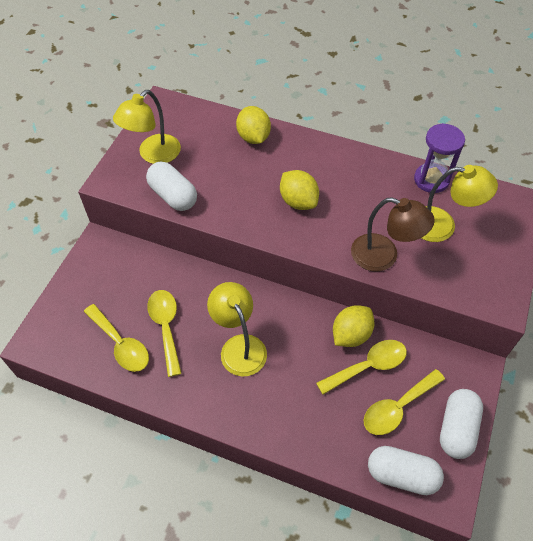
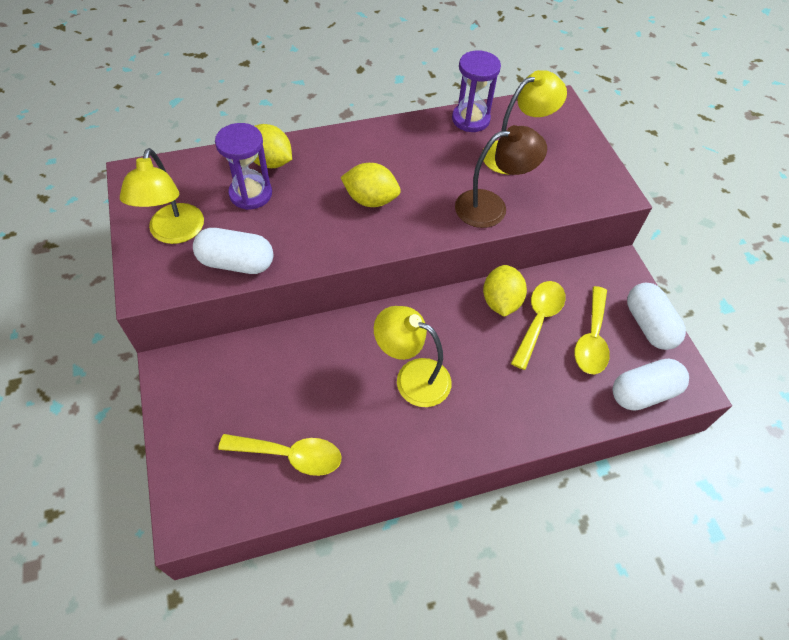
camera: 40 degrees left, 0 degrees up
(166, 327) = (323, 407): yellow spoon -> none
(221, 153) = (250, 194): none -> purple hourglass

